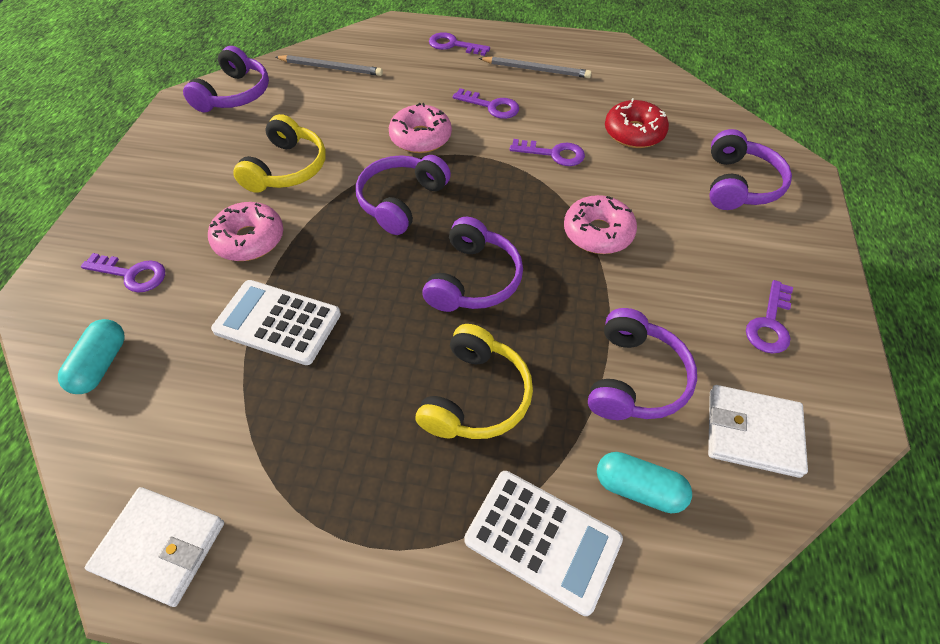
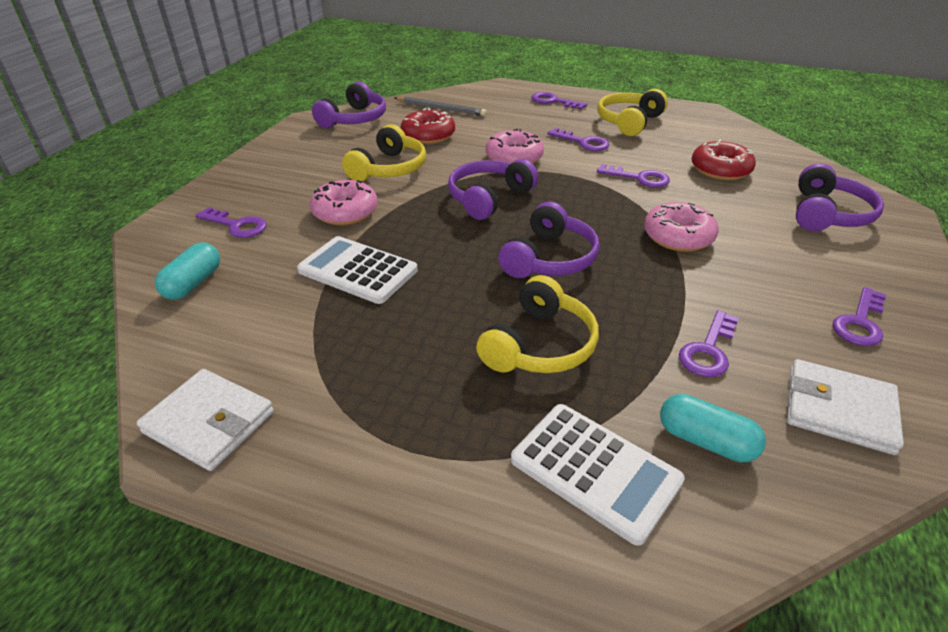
camera: 10 degrees right, 15 degrees down
(323, 112) = (428, 135): none -> red donut
(536, 70) = (628, 122): grey pencil -> yellow headphones
(635, 378) = (708, 350): purple headphones -> purple key

